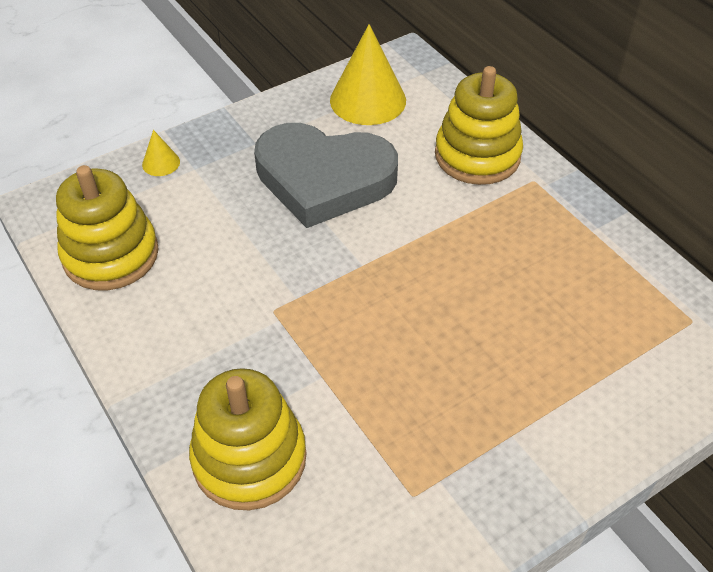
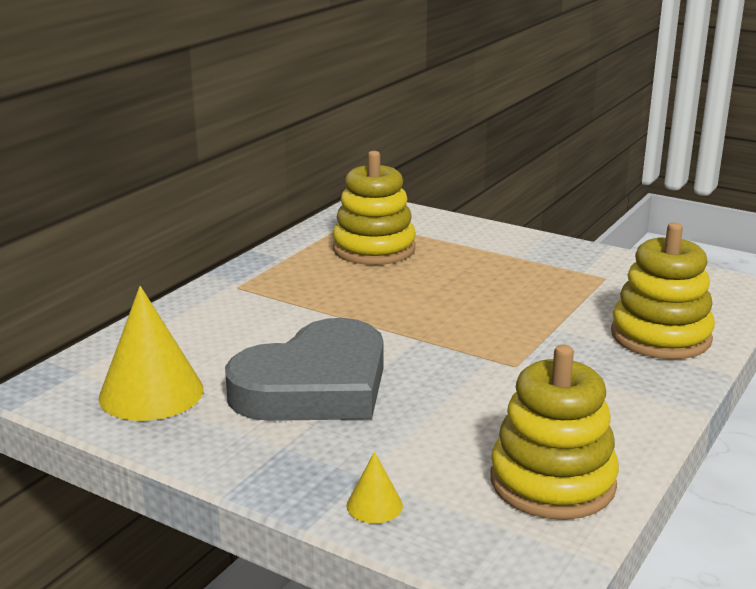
camera: 115 degrees left, 25 degrees down
(324, 179) = (315, 385): grey heart -> grey heart turned 60 degrees clockwise
(477, 156) = (217, 316): yellow stacking toy -> yellow stacking toy (374, 249)

